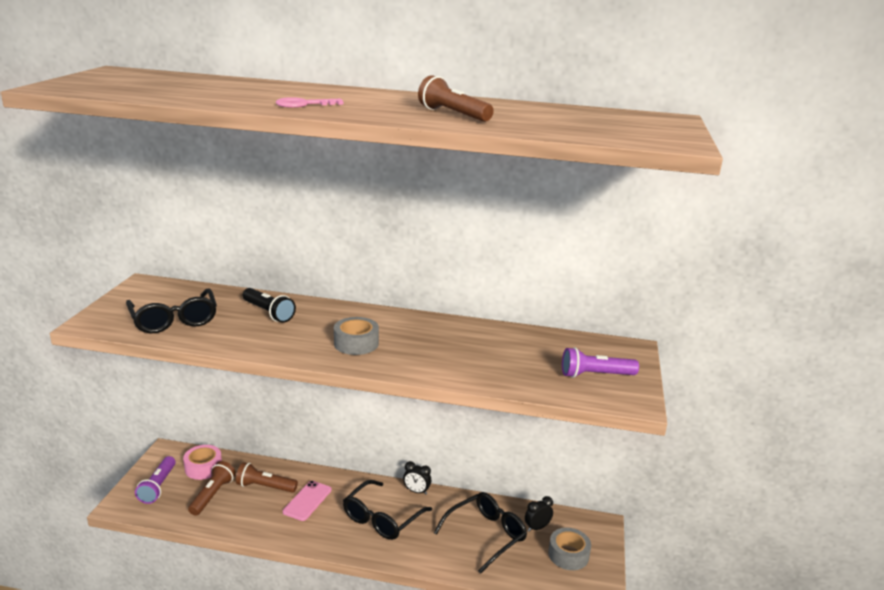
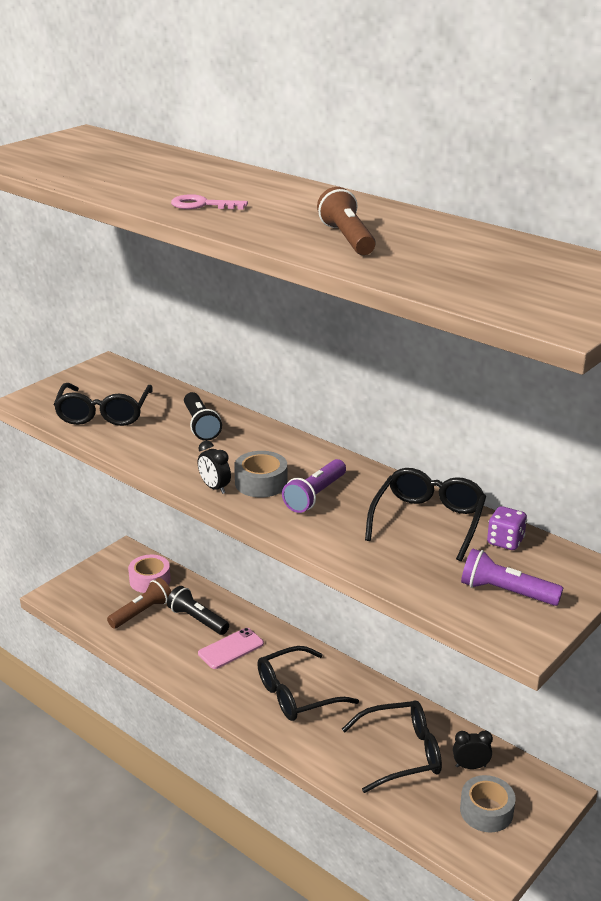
camera: 30 degrees right, 5 degrees up
(158, 487) = (96, 587): purple flashlight -> purple flashlight (315, 496)
(265, 487) = (197, 620): brown flashlight -> black flashlight
(416, 491) = (355, 676): black clock -> black clock (214, 488)
(501, 342) = (428, 521): none -> black glasses
(563, 343) = (505, 542): none -> purple dice

